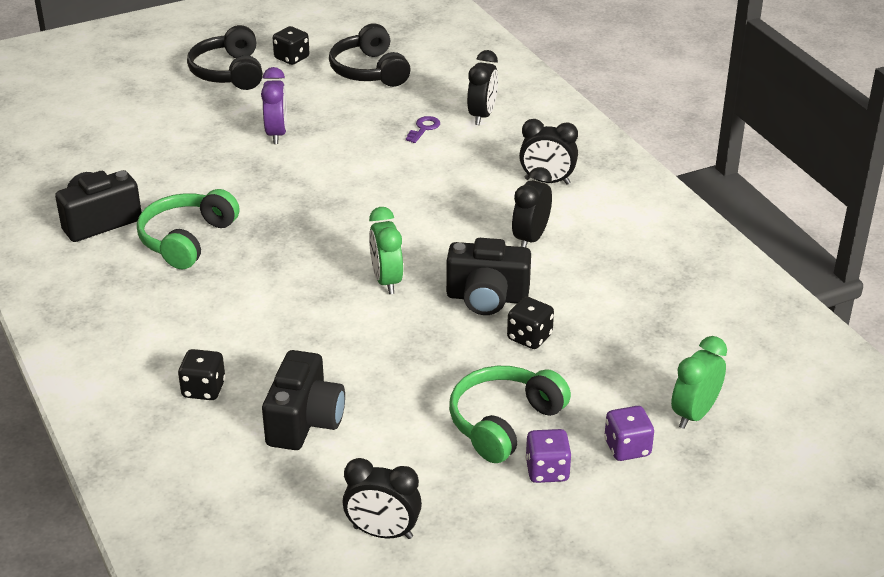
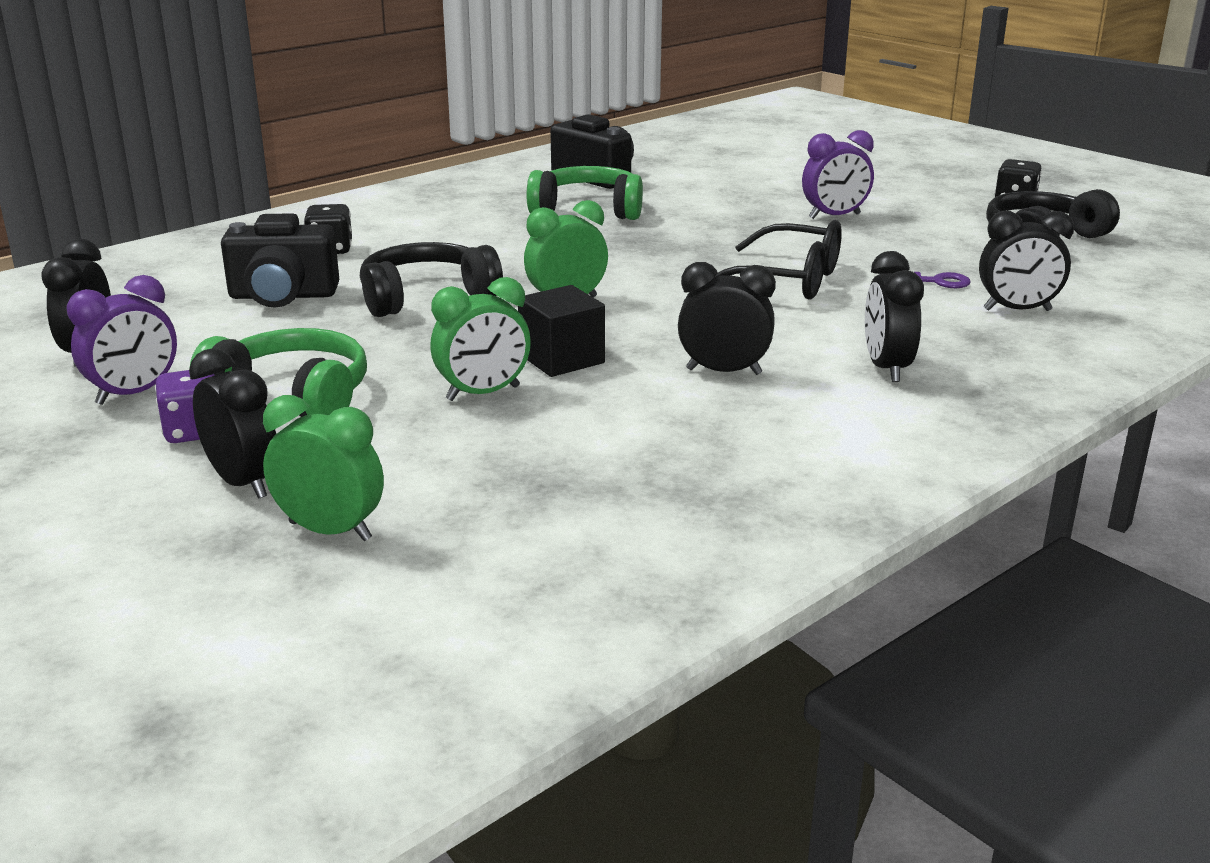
camera: 75 degrees right, 10 degrees down
(229, 72) = (941, 182): black headphones -> black headphones (426, 297)
(393, 182) = (787, 280): none -> black glasses
(473, 503) = (134, 394): none -> purple clock
(487, 298) = (561, 359): black camera -> black cube
(529, 337) = (483, 393): black dice -> green clock
(627, 448) = (243, 483): purple dice -> black clock

